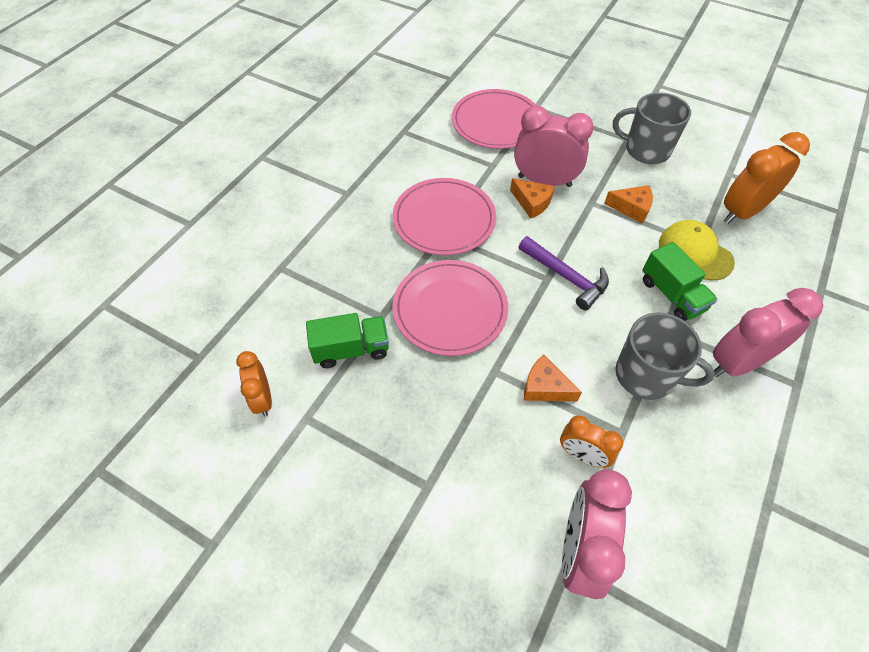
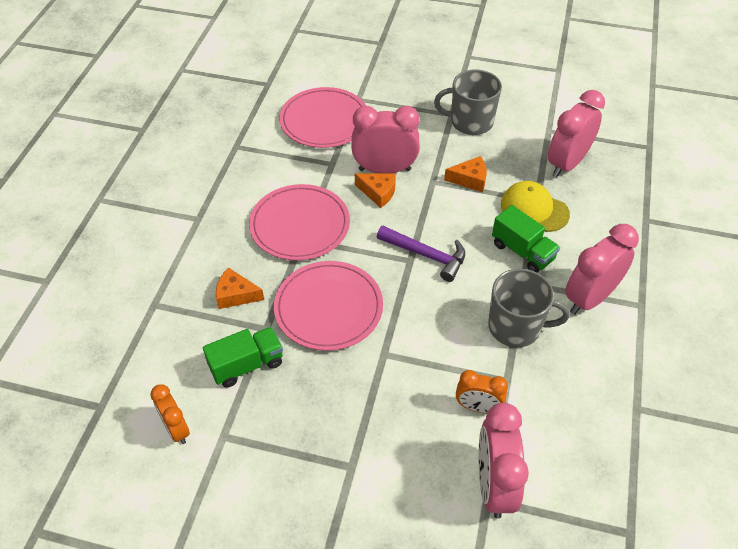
camera: 15 degrees left, 5 degrees down
(545, 387) = (432, 357): orange cheese -> orange cheese (236, 295)
(742, 212) = (567, 164): orange clock -> pink clock

